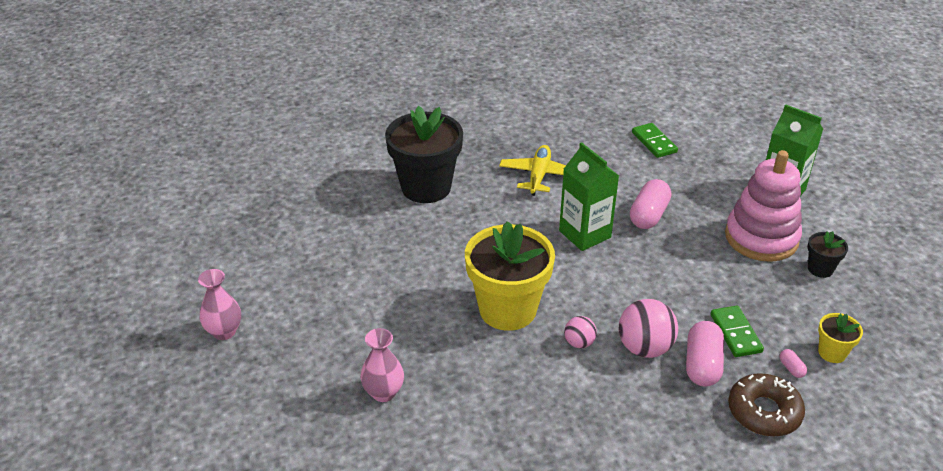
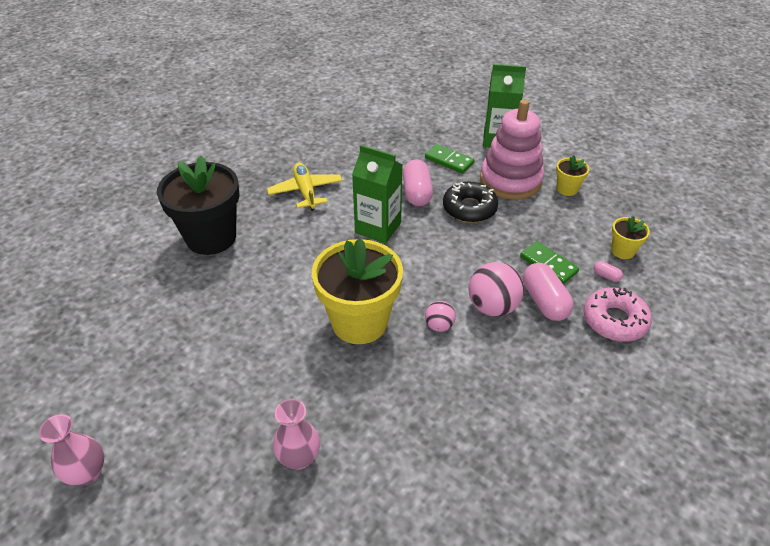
camera: 30 degrees left, 5 degrees up
(654, 142) = (379, 132): green domino -> green domino (449, 161)
(693, 249) = (469, 208): none -> black donut
(764, 412) = (614, 320): brown donut -> pink donut
(820, 269) = (567, 189): black flower pot -> yellow flower pot

